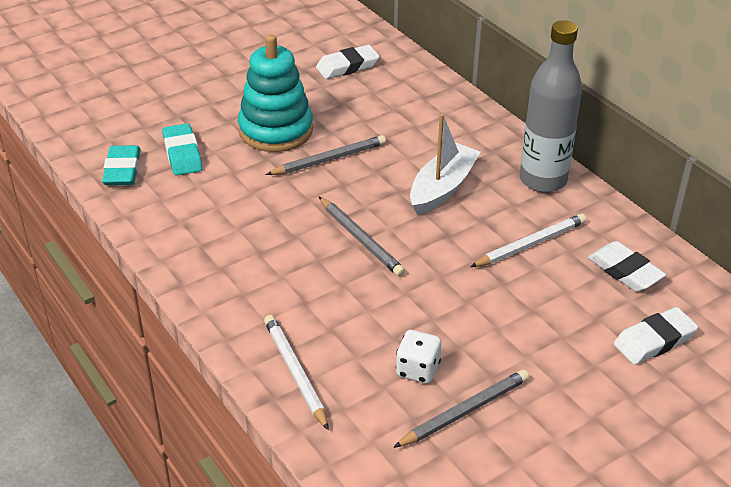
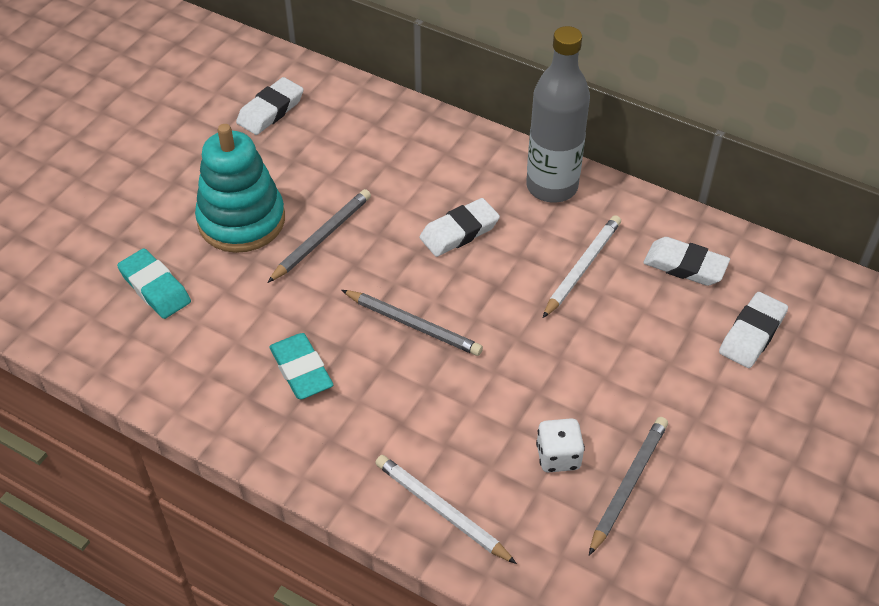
camera: 25 degrees left, 10 degrees up
(122, 170) = (98, 333): turquoise eraser -> turquoise eraser (301, 370)
(442, 188) = (459, 232): white boat -> white eraser

